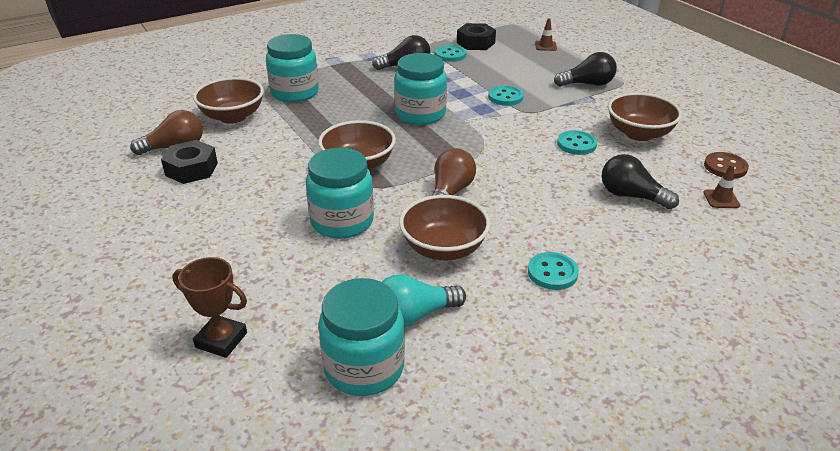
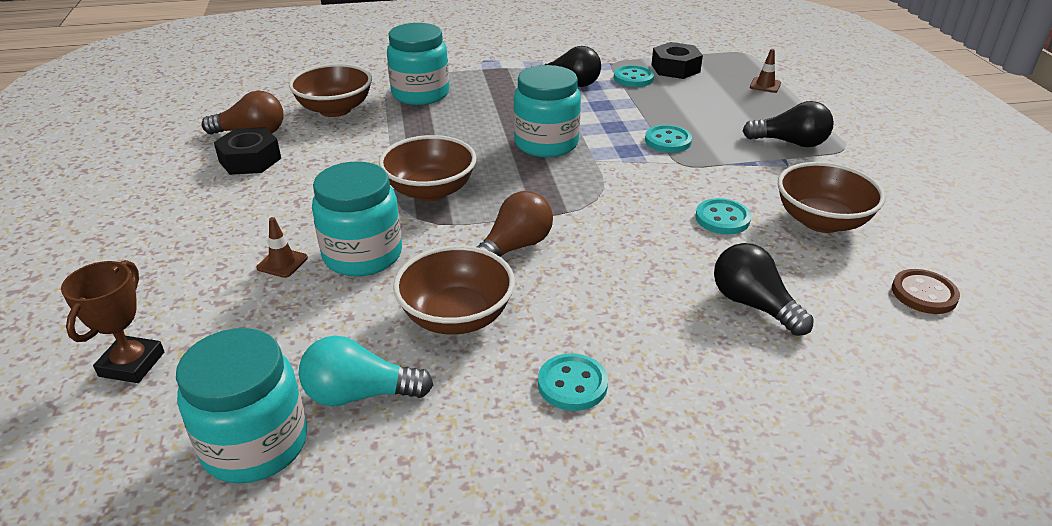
camera: 20 degrees right, 0 degrees up
(221, 340) = (132, 364): brown trophy -> brown trophy turned 60 degrees clockwise
(721, 199) = (887, 339): brown traffic cone -> brown traffic cone (282, 263)

